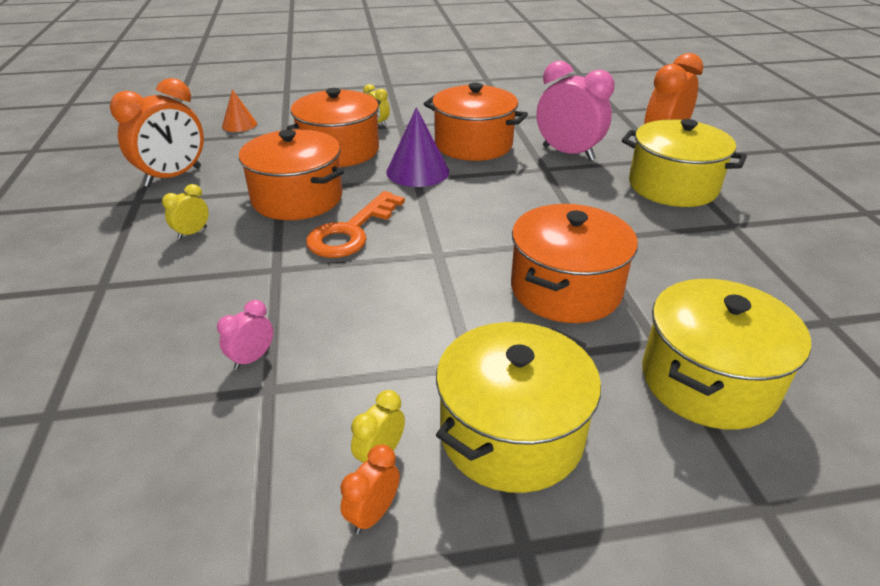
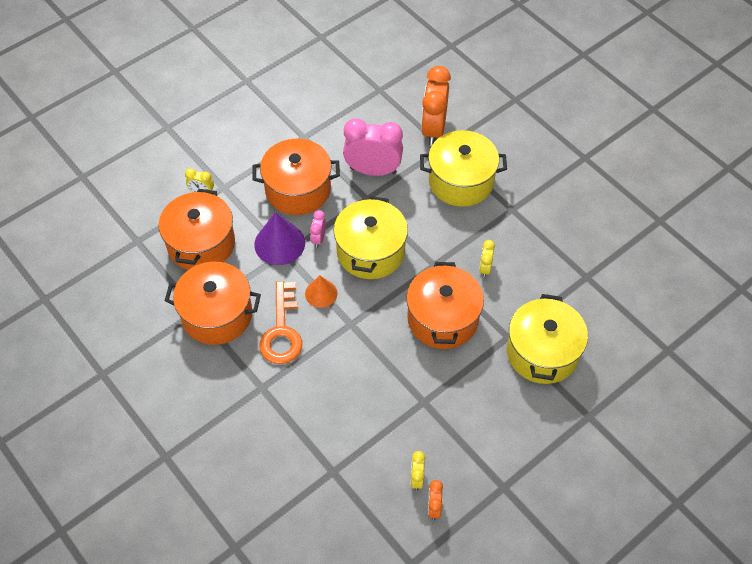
camera: 30 degrees left, 20 degrees up
(173, 177) = (101, 335): orange clock -> none
(192, 233) = (176, 384): yellow clock -> yellow clock (485, 268)
(239, 124) = (88, 246): orange cone -> orange cone (321, 293)
(252, 358) = (308, 458): pink clock -> pink clock (318, 239)
(511, 434) = (468, 434): yellow pot -> yellow pot (370, 251)

